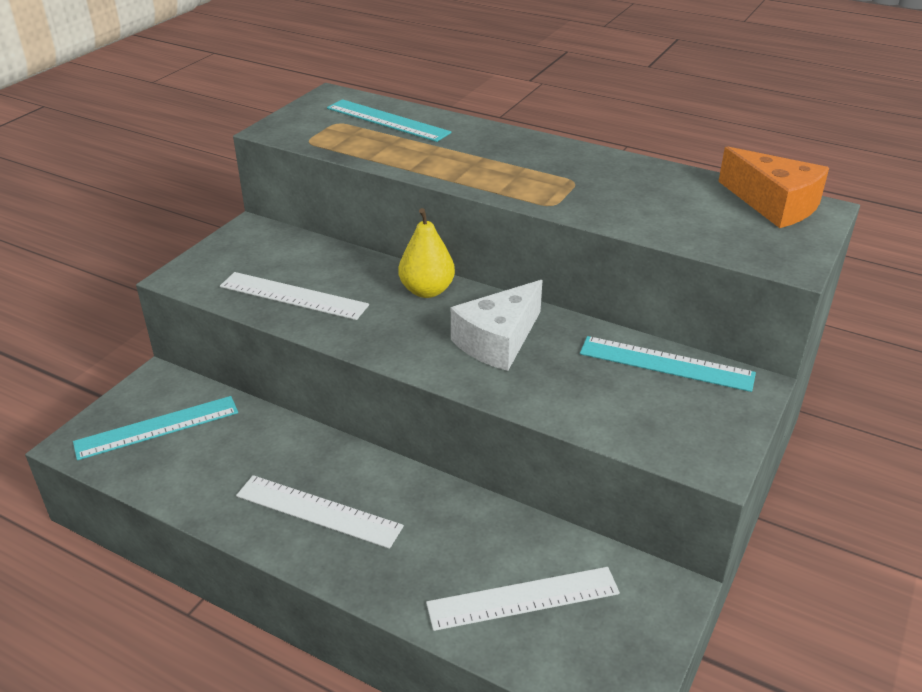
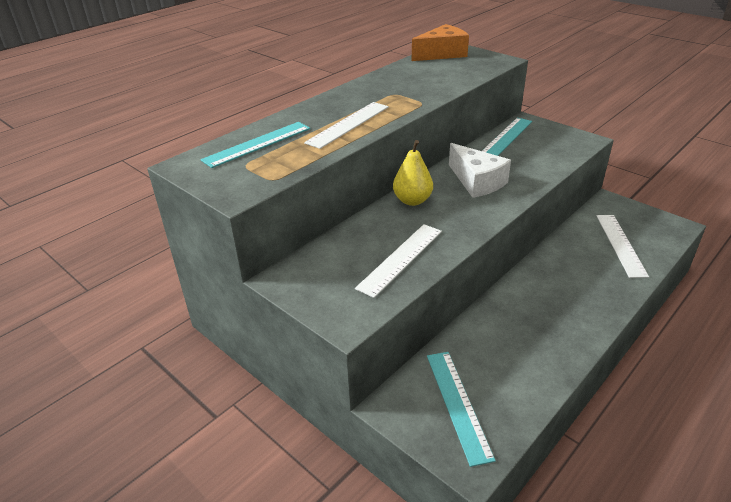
camera: 75 degrees left, 0 degrees up
(318, 511) = (557, 315): white ruler -> white ruler (348, 124)

